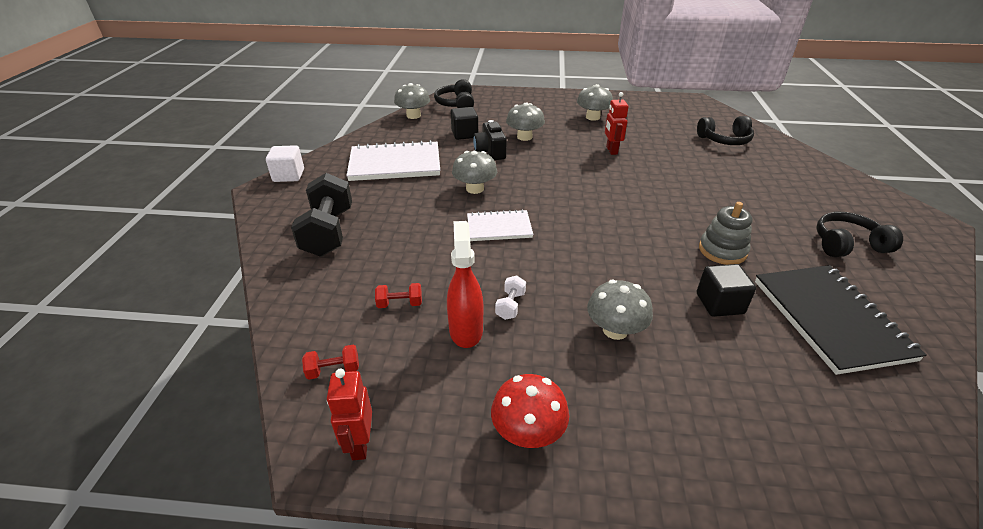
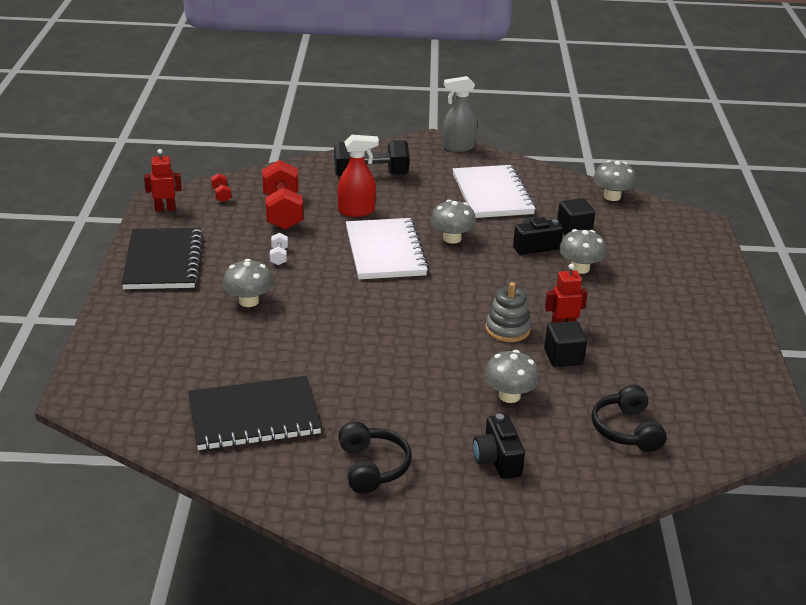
camera: 85 degrees right, 5 degrees down
(288, 175) = (458, 147): white cube -> grey spray bottle
(400, 304) = (282, 212): red dumbbell -> red dumbbell, size x2.30
(456, 104) = (659, 222): black headphones -> none
(466, 330) = (253, 238): red spray bottle -> red spray bottle (356, 211)
(499, 227) = (385, 251): white notebook -> white notebook, size x1.70
(510, 305) = (279, 256): white dumbbell -> white dumbbell turned 75 degrees clockwise
(528, 432) = (163, 261): red mushroom -> black notebook
(592, 117) = (660, 322): grey mushroom -> grey mushroom (509, 395)
(719, 304) = (277, 358): black cube -> black cube (563, 357)
(722, 250) = (356, 375): grey stacking toy -> grey stacking toy (507, 329)
(792, 187) = (497, 460): none -> black camera

